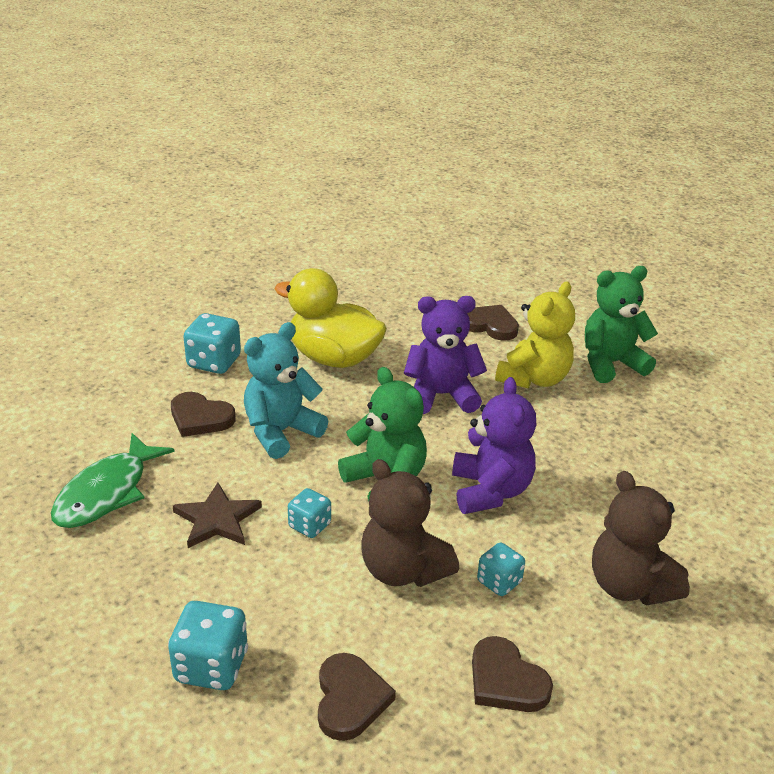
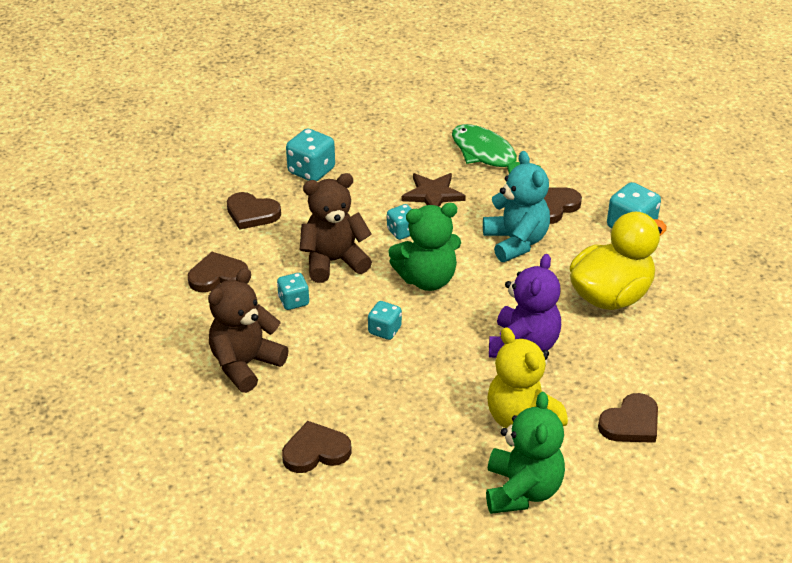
camera: 115 degrees right, 5 degrees up
(490, 491) = (384, 330): purple teddy bear -> turquoise dice
(629, 586) = (245, 364): brown teddy bear -> brown teddy bear turned 45 degrees counterclockwise
(687, 489) = (315, 451): none -> brown heart

